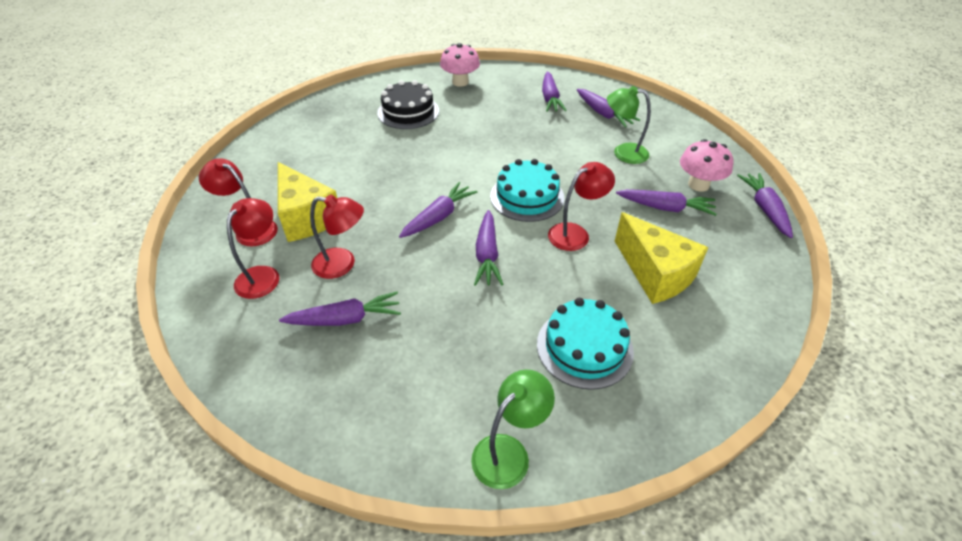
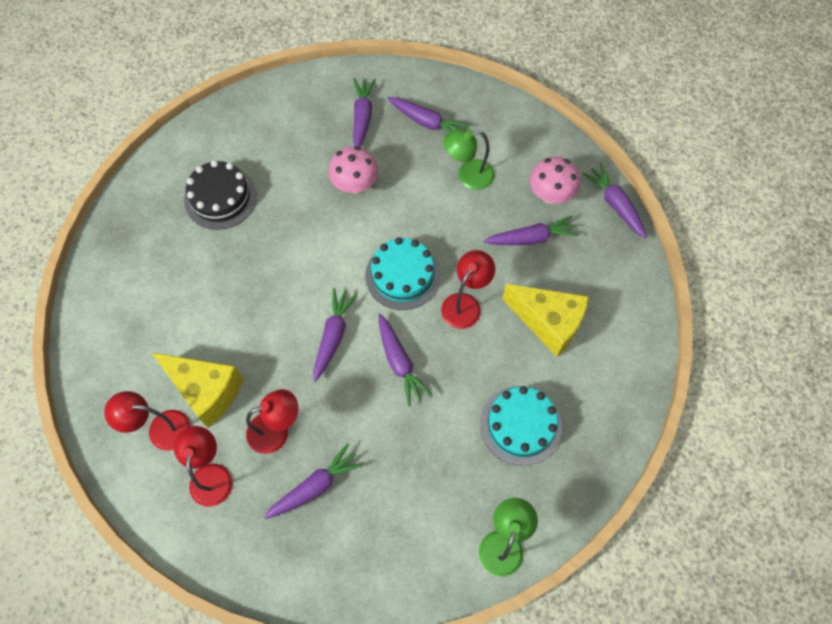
camera: 25 degrees left, 20 degrees up
(460, 82) = (252, 125): pink mushroom -> pink mushroom (355, 184)
(550, 98) = (362, 117): purple carrot -> purple carrot turned 150 degrees counterclockwise

